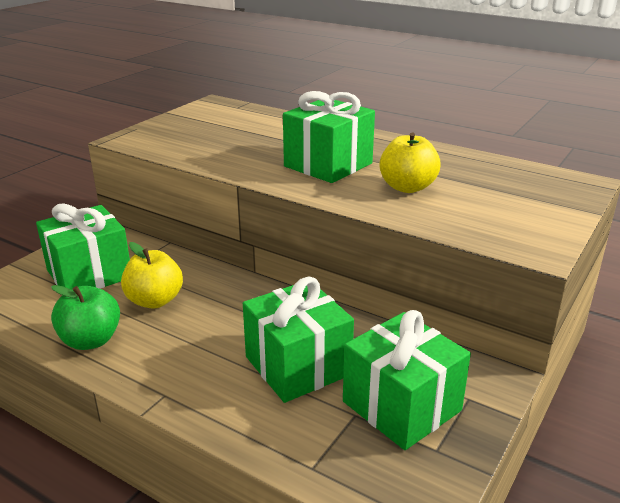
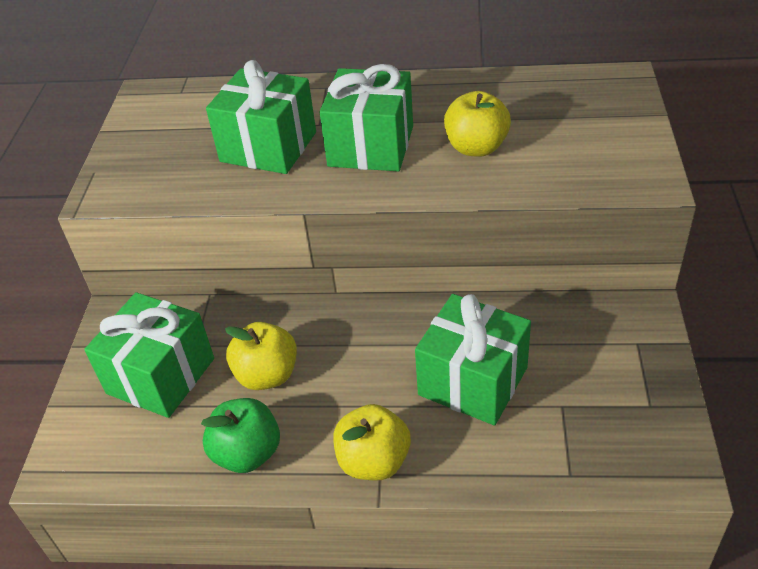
camera: 25 degrees left, 15 degrees up
(168, 384) = (374, 461): none -> yellow apple
(401, 406) = (592, 377): green gift -> green gift (268, 147)

